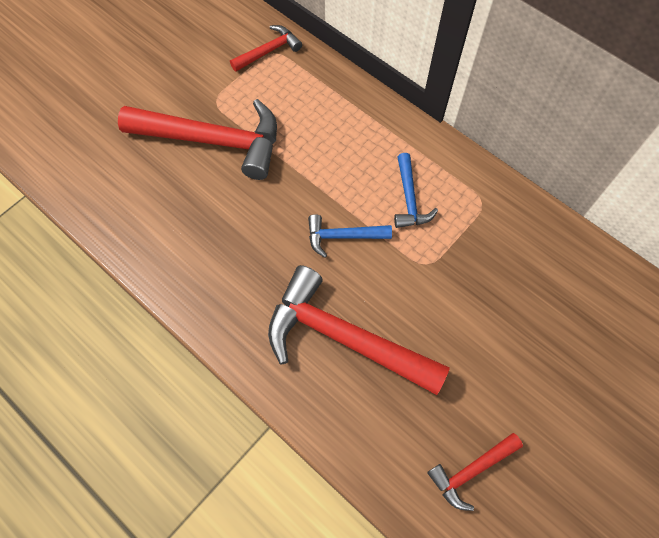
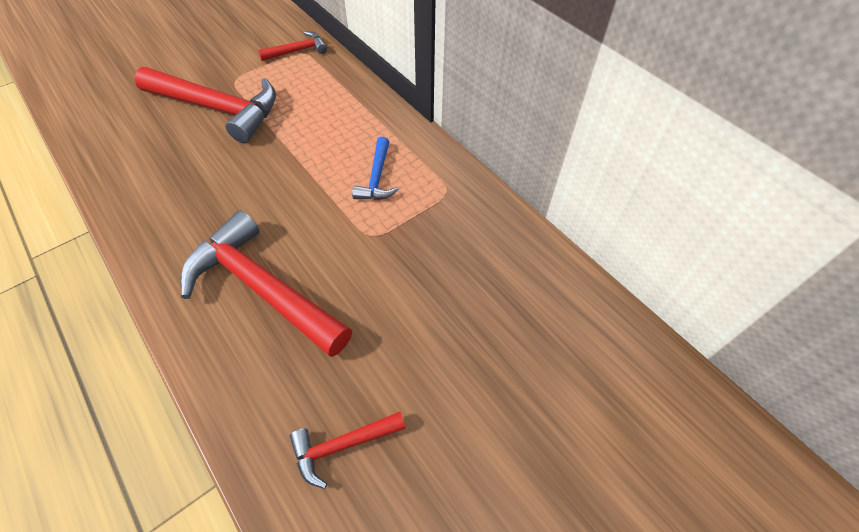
camera: 10 degrees right, 10 degrees down
(343, 236) = (300, 199): blue hammer -> none

